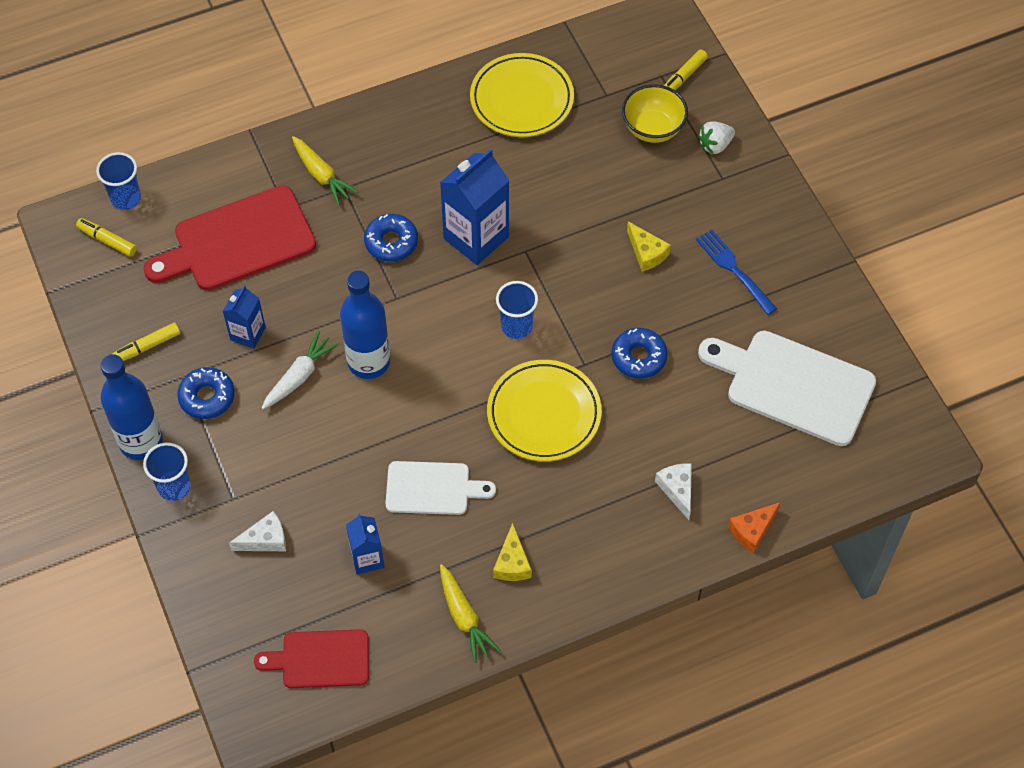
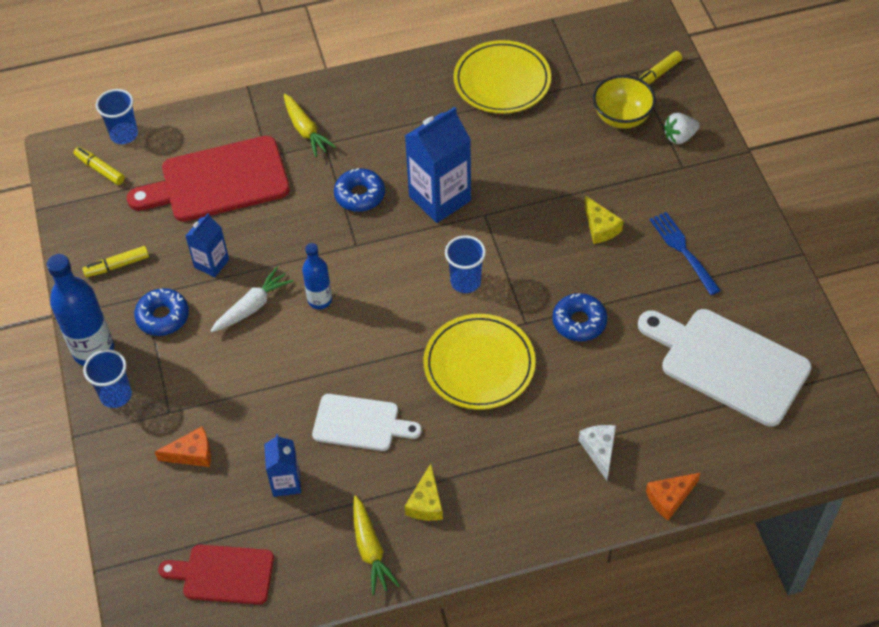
camera: 10 degrees right, 5 degrees down
(265, 539) = (192, 454): white cheese -> orange cheese
(369, 362) = (320, 300): blue bottle -> blue bottle, size x0.60

